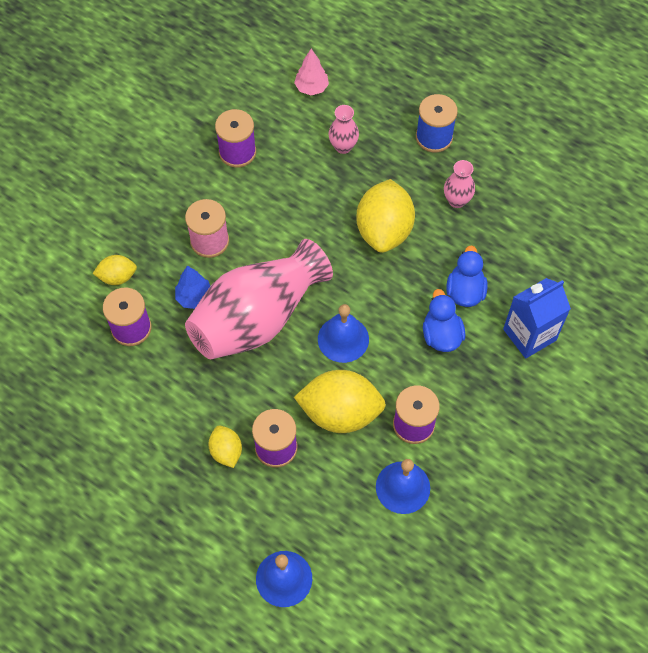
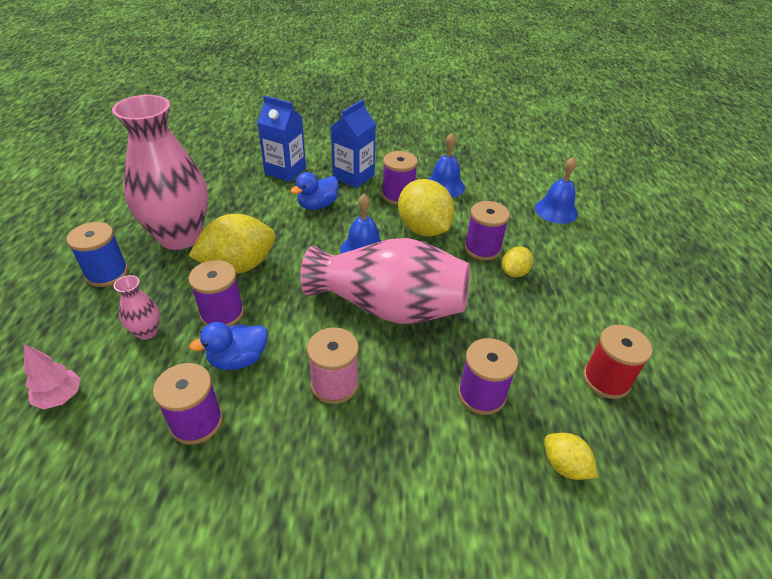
camera: 125 degrees left, 20 degrees down
(76, 425) = (606, 380): none -> red spool
(117, 277) = (440, 444): yellow lemon -> yellow lemon (564, 466)
(194, 297) = (407, 362): blue tree -> none
(331, 199) = (222, 313): none -> purple spool
(457, 200) = (180, 237): pink vase -> pink vase, size x2.43
(465, 291) = (270, 206): blue duck -> blue duck (238, 359)
(478, 399) = (353, 176): none -> blue carton

